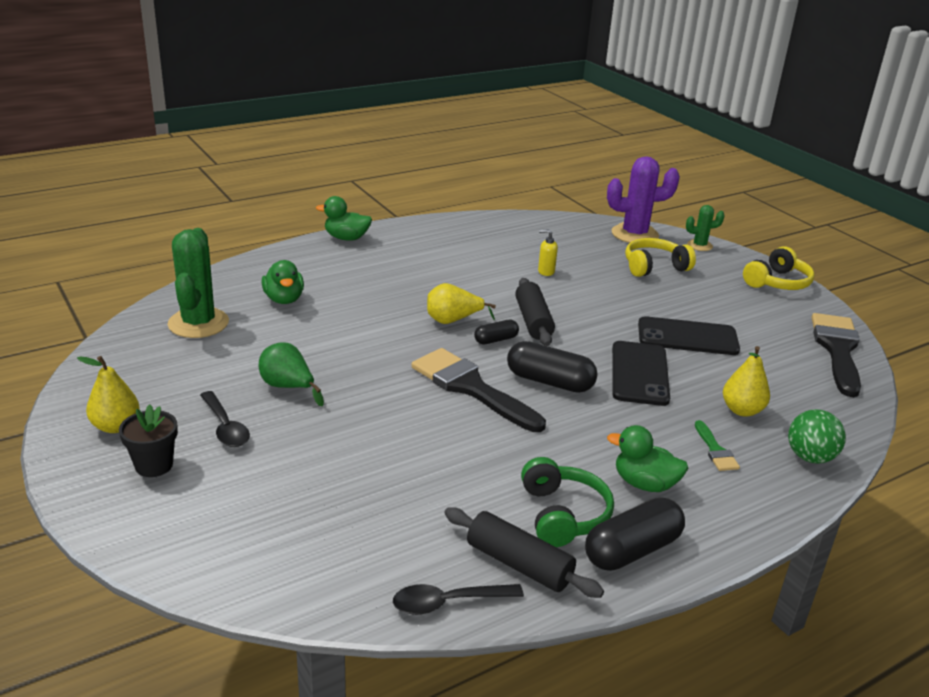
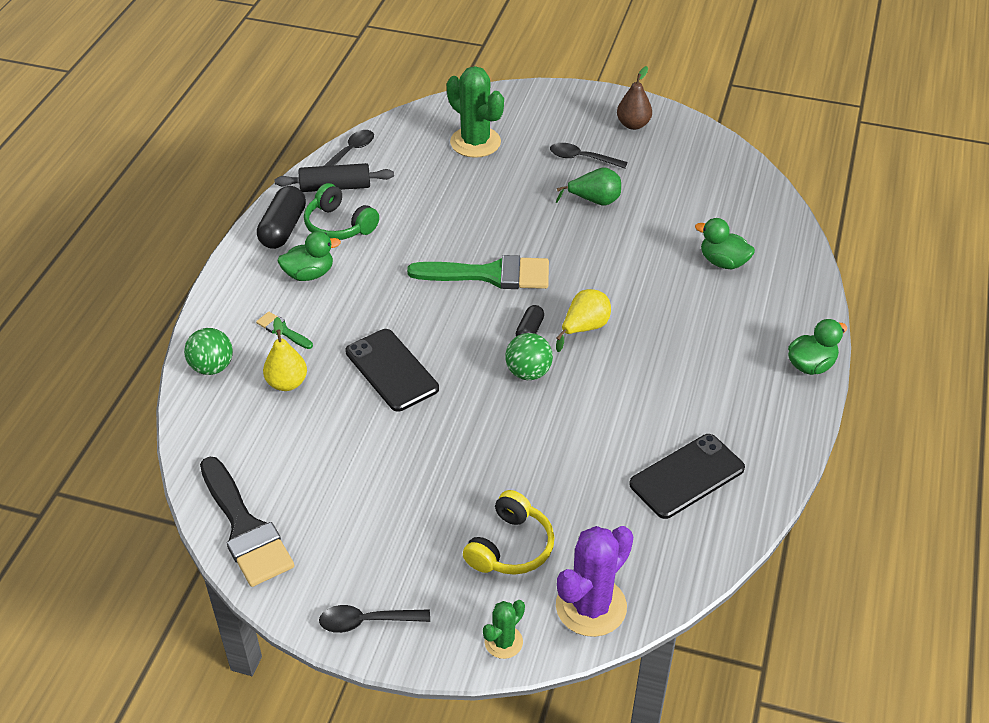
camera: 140 degrees right, 15 degrees up
(116, 426) = (633, 124): yellow pear -> brown pear
(154, 465) = (577, 121): black flower pot -> none
(198, 323) = (729, 205): green cactus -> green cactus (475, 142)
(471, 388) = (490, 275): black brush -> green brush
(533, 321) = (528, 372): black rolling pin -> green ball
(546, 271) = (596, 452): yellow soap dispenser -> none
(549, 382) = (446, 316): black capsule -> none
(687, 337) = (389, 446): black phone -> black phone (687, 476)
(777, 282) = (366, 621): yellow headphones -> black spoon

